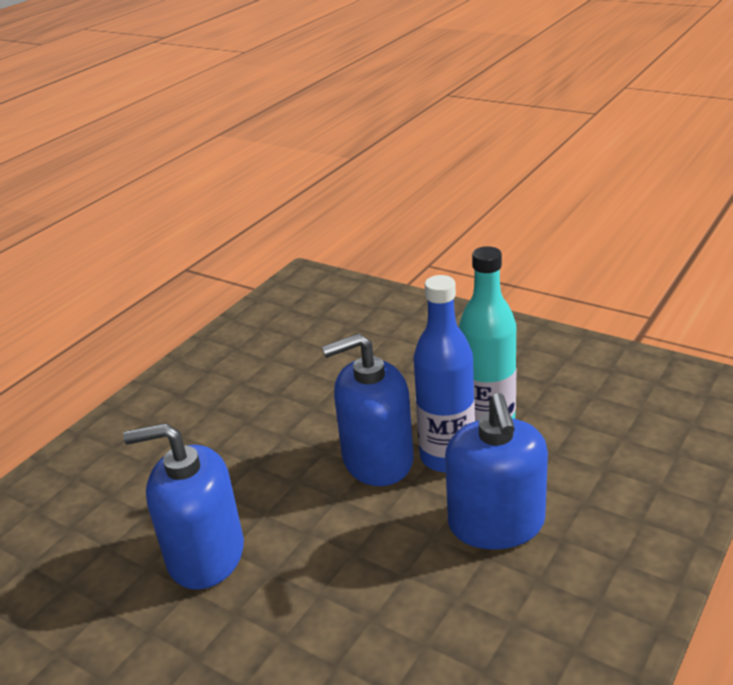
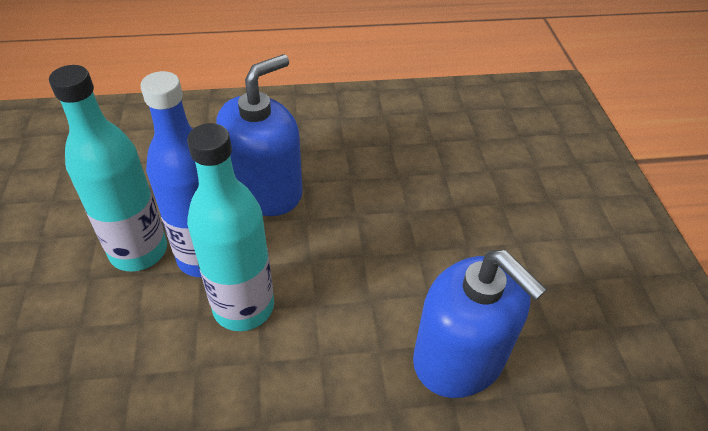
camera: 135 degrees left, 15 degrees up
(377, 459) = (243, 307): blue soap dispenser -> turquoise bottle

